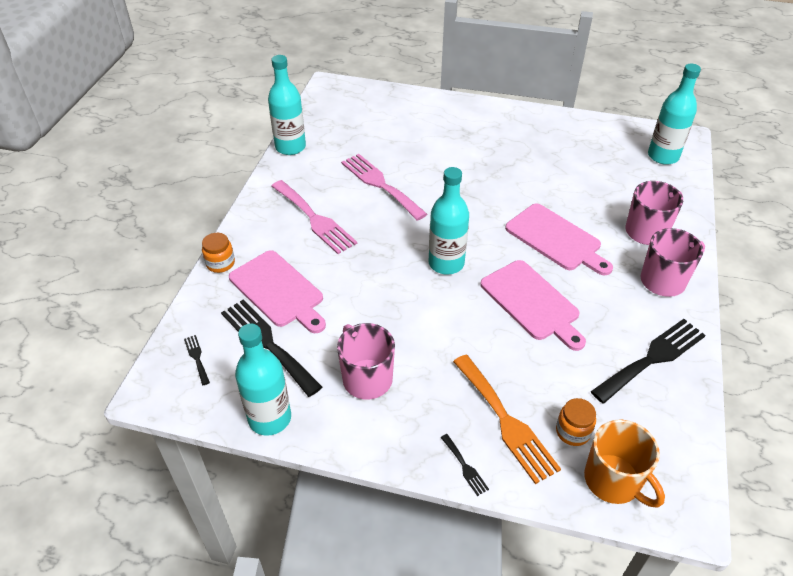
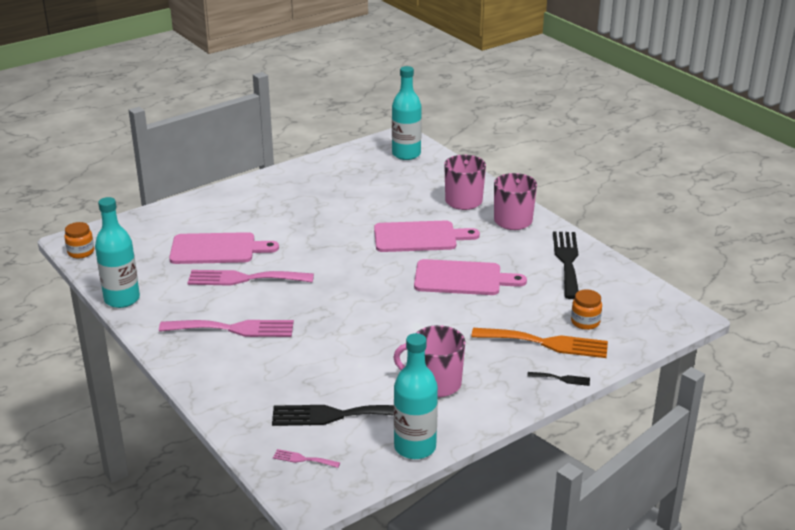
camera: 50 degrees left, 15 degrees down
(197, 357) = (303, 459): black fork -> pink fork
(220, 263) = (211, 401): orange jar -> orange jar (81, 252)
(278, 291) = (289, 384): pink cutting board -> pink cutting board (217, 249)
(446, 263) = (375, 293): turquoise bottle -> none
(613, 481) = (637, 328): orange mug -> none

